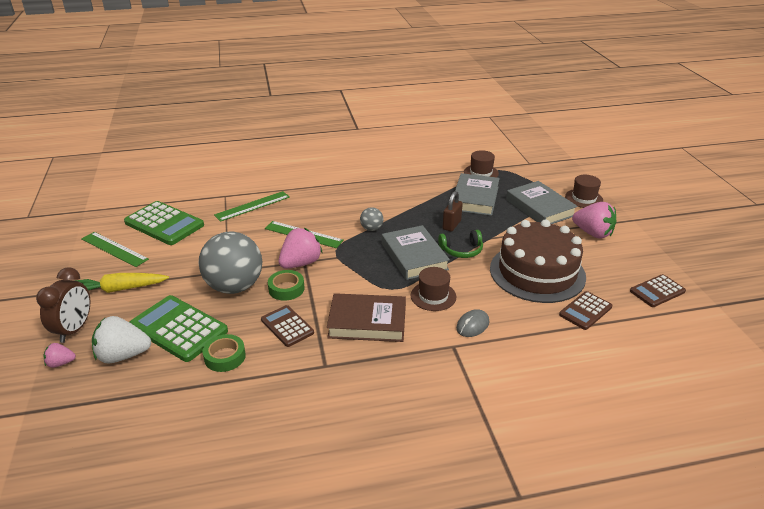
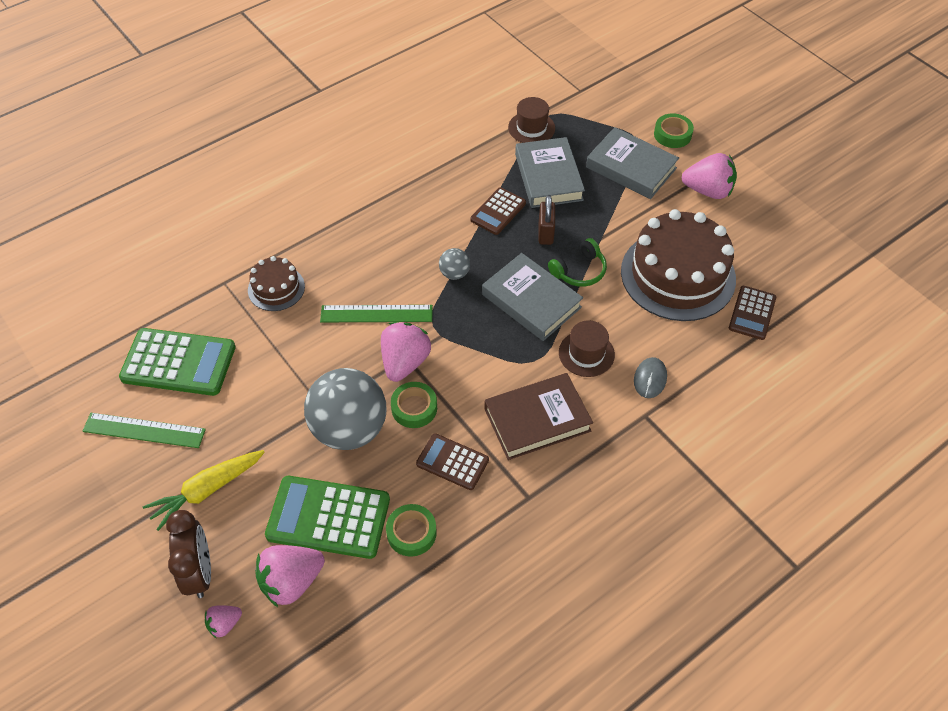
camera: 25 degrees left, 20 degrees up
(123, 355) = (291, 582): white strawberry -> pink strawberry
(252, 206) = (276, 288): green ruler -> brown cake
(584, 198) = (672, 134): brown hat -> green tape
(657, 291) = (809, 257): brown calculator -> brown calculator (498, 211)

